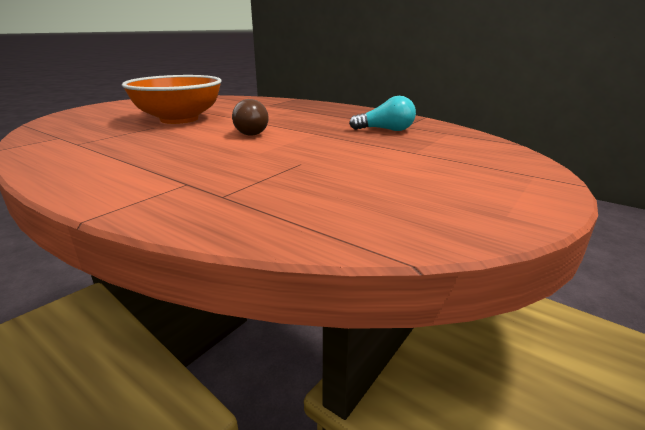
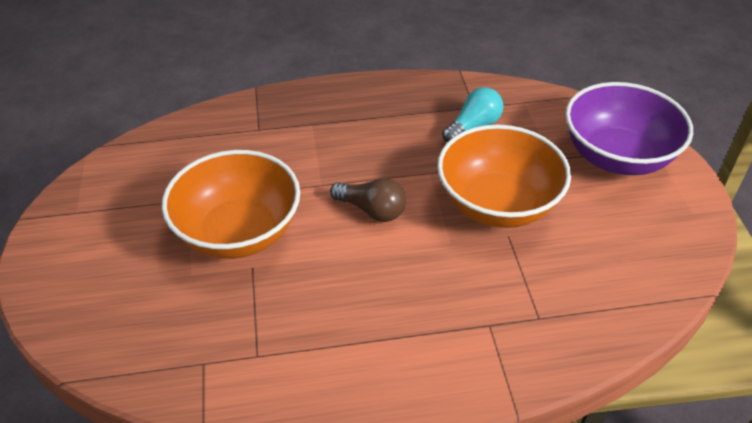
camera: 45 degrees left, 20 degrees up
(326, 152) = (497, 204): none -> orange bowl
(481, 167) = (617, 157): none -> purple bowl

